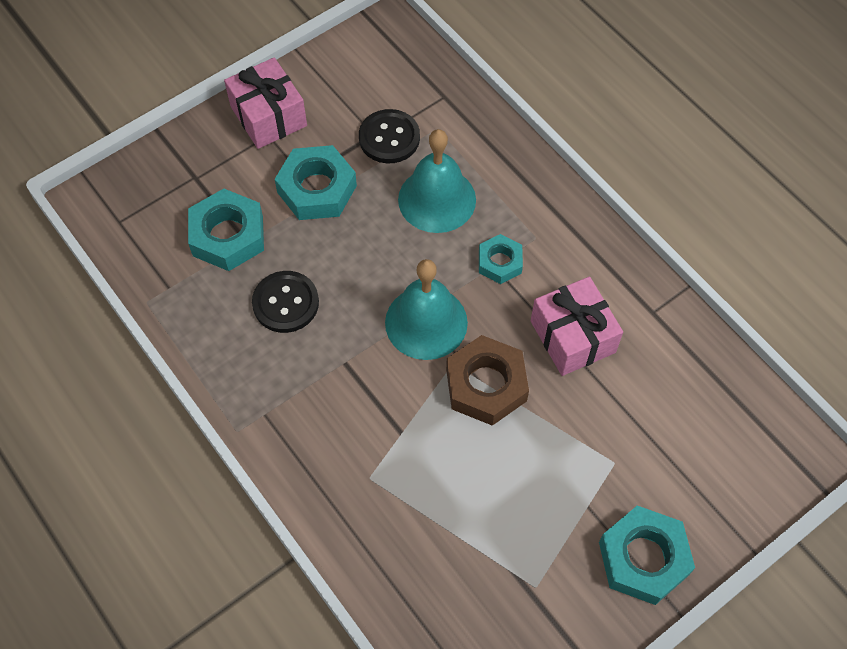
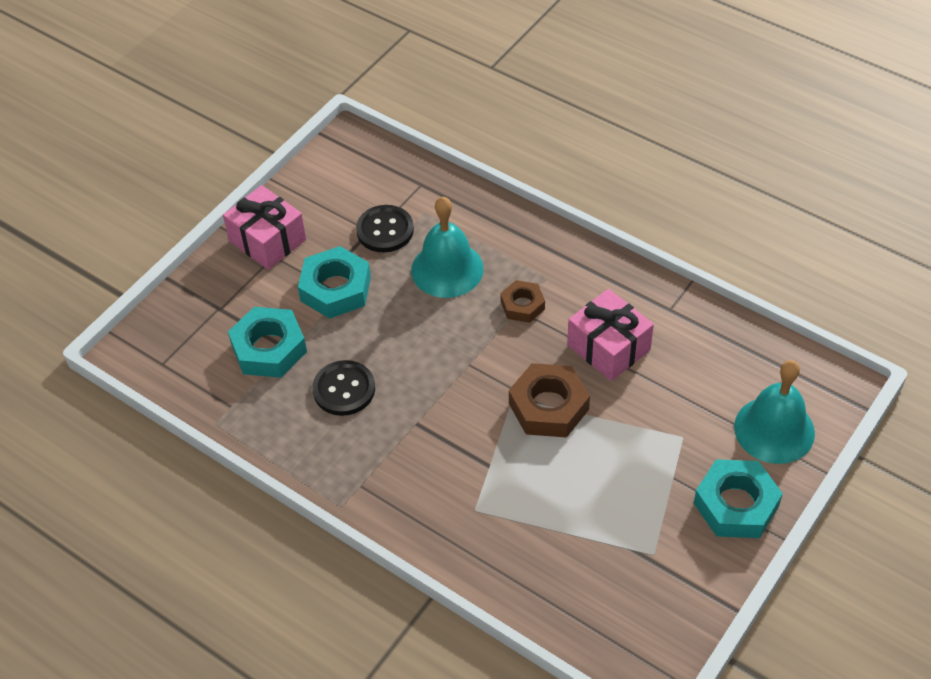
camera: 15 degrees left, 10 degrees down
(426, 322) = (476, 371): turquoise bell -> turquoise bell (774, 429)
(500, 262) = (522, 305): turquoise nut -> brown nut

